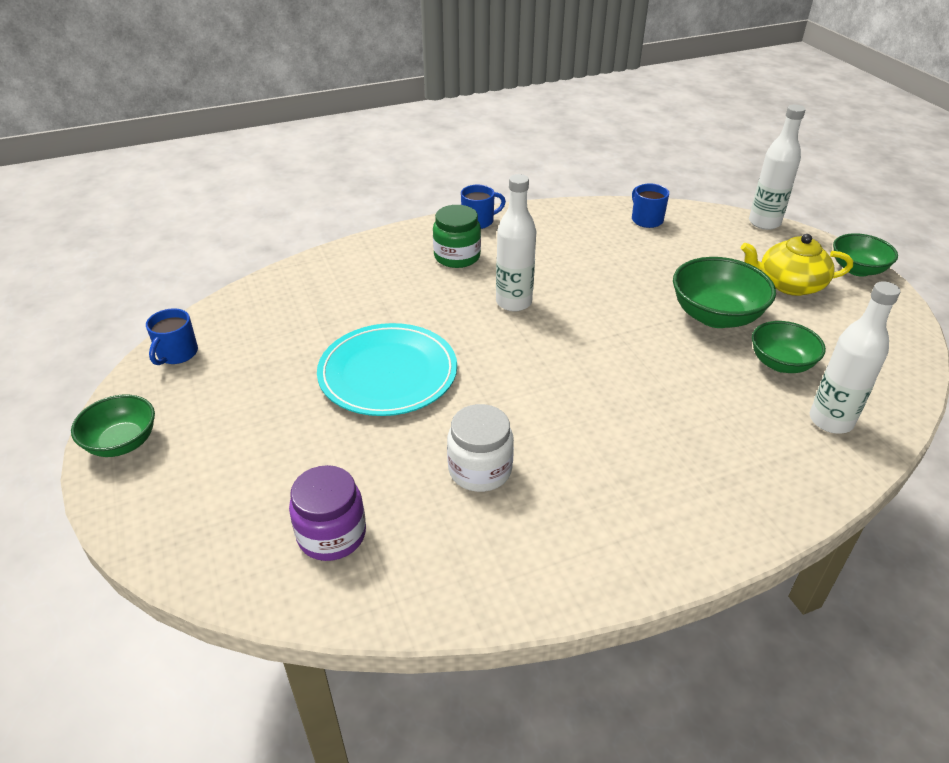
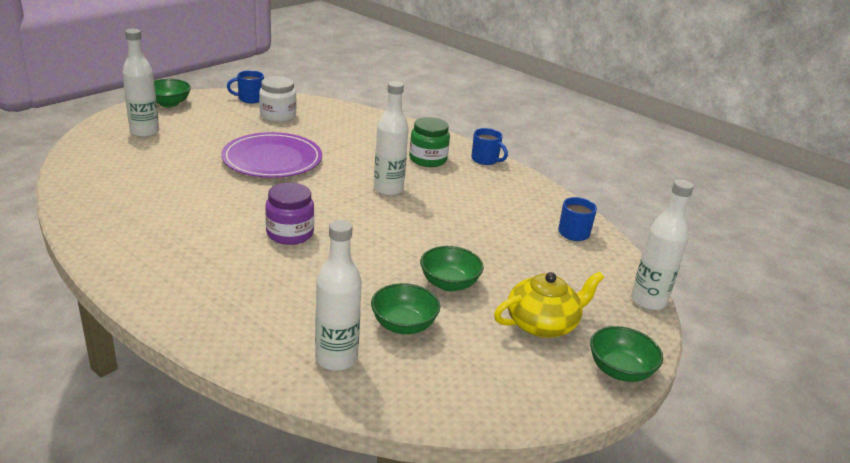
camera: 60 degrees right, 10 degrees down
(214, 487) = (144, 132): none -> white bottle
(332, 535) = (119, 170): purple jar -> purple jar (290, 233)
(388, 373) = (272, 159): turquoise plate -> purple plate
(480, 470) = (194, 205): white jar -> white jar (278, 116)
(715, 316) = (449, 283): green bowl -> green bowl, size x0.66
(789, 284) = (542, 323): yellow teapot -> yellow teapot turned 90 degrees clockwise

